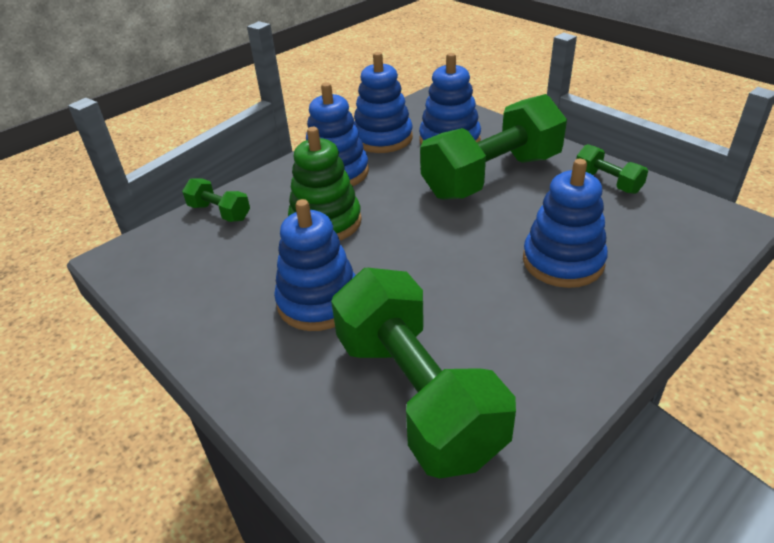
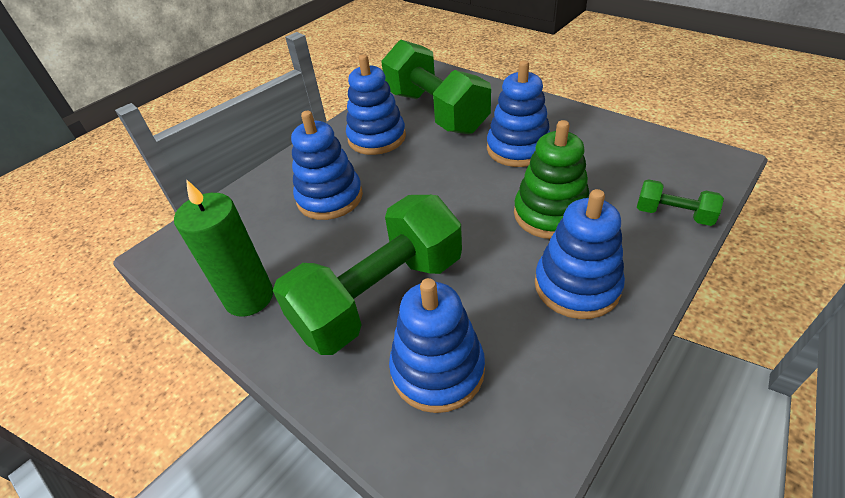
camera: 175 degrees right, 5 degrees up
(382, 138) = (543, 369): blue stacking toy -> blue stacking toy (377, 138)
(607, 182) = (249, 297): green dumbbell -> green candle

